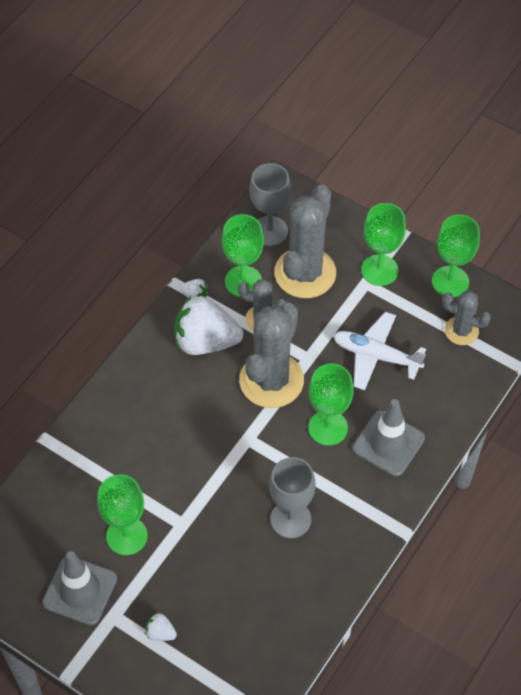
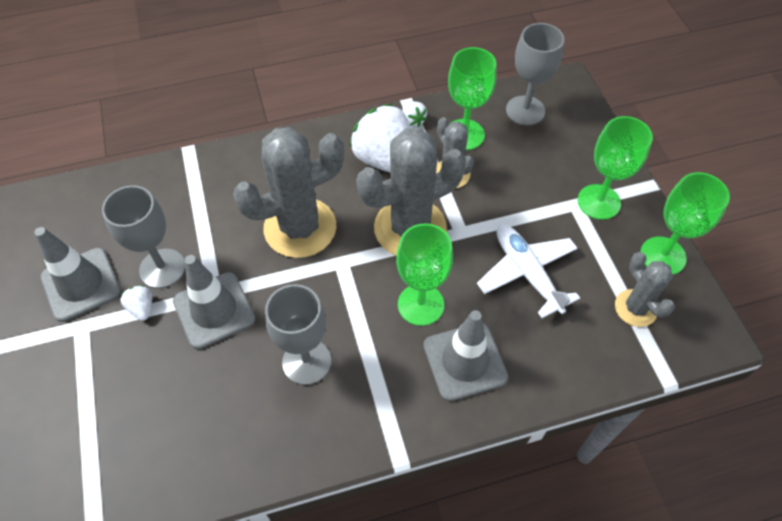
camera: 40 degrees right, 0 degrees up
(126, 536) = (162, 268): green goblet -> grey goblet
(160, 633) = (98, 373): white strawberry -> white strawberry (142, 308)
(195, 535) = (214, 310): none -> grey traffic cone
(305, 273) = (525, 161): grey cactus -> grey cactus (300, 228)

